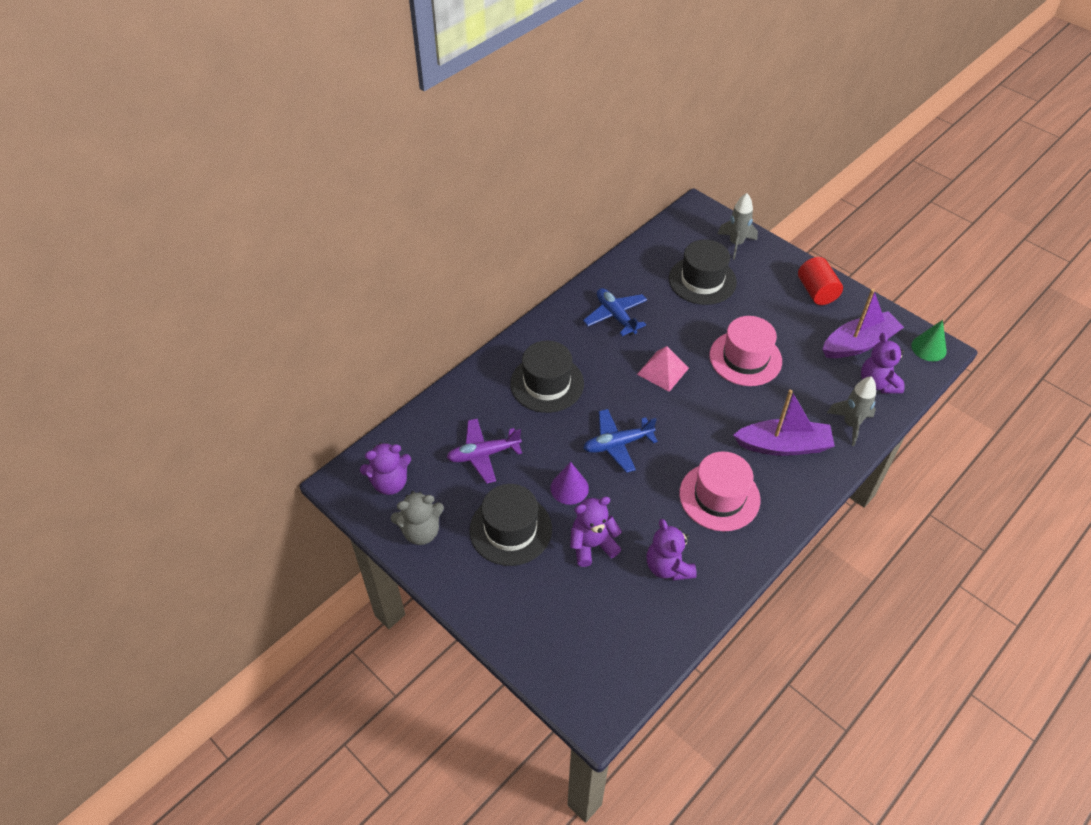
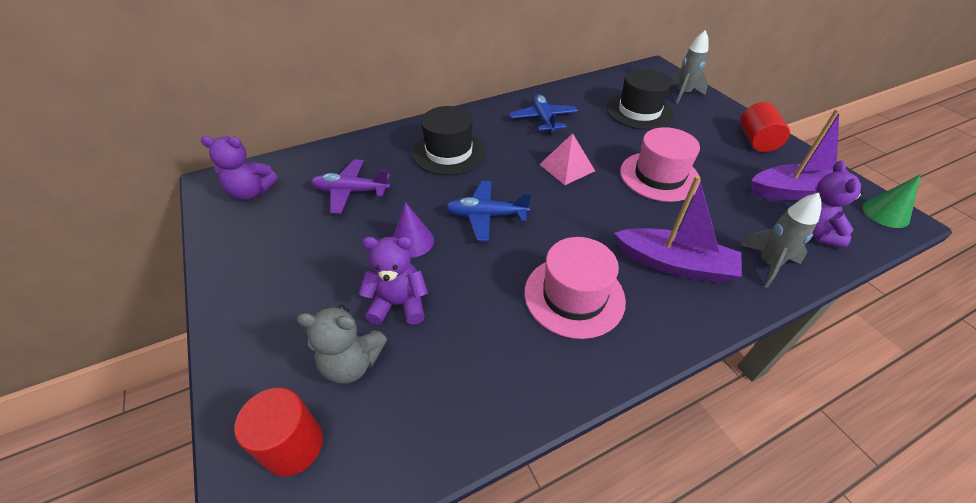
camera: 20 degrees right, 5 degrees down
(421, 531) = (242, 239): grey teddy bear -> grey teddy bear (352, 363)
(510, 529) = (326, 262): black hat -> none
(583, 664) = (293, 446): none -> red cylinder
(668, 567) = (472, 356): purple teddy bear -> none

